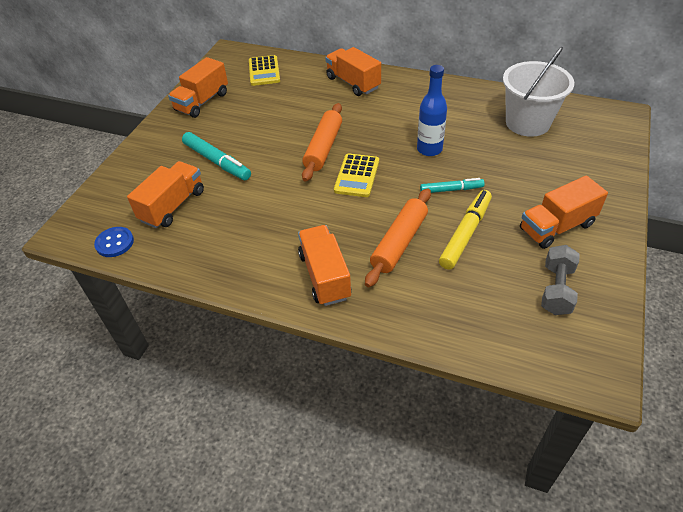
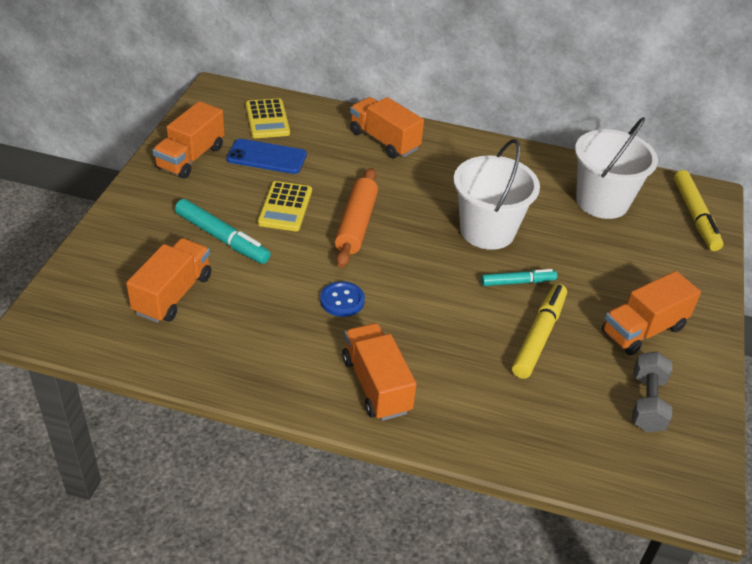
camera: 10 degrees left, 5 degrees down
(115, 243) = (104, 340): blue button -> blue button (342, 300)
(260, 99) = (266, 157): none -> blue phone
(357, 176) = (402, 262): yellow calculator -> yellow calculator (285, 207)
(399, 242) = (461, 345): orange rolling pin -> none
(429, 149) = (487, 231): blue bottle -> white bucket
(607, 132) = (695, 216): none -> yellow marker

